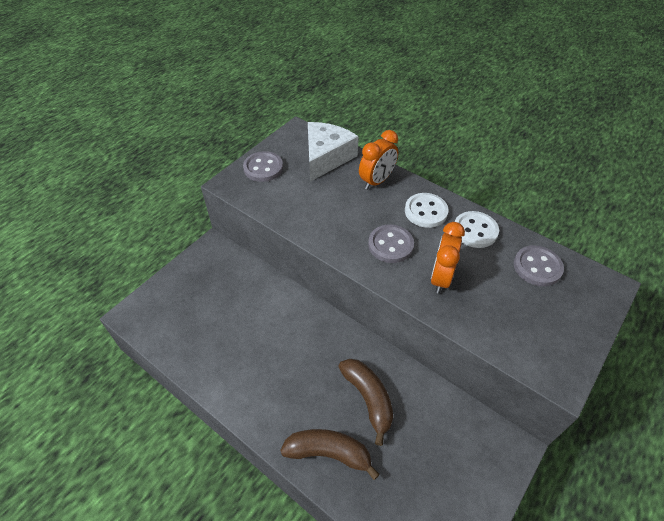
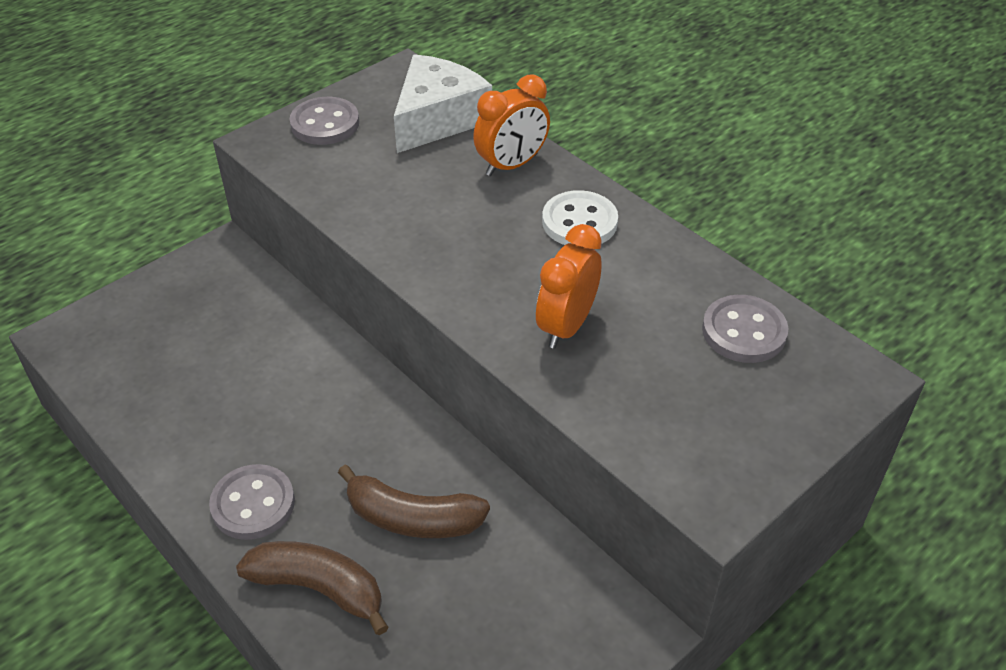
camera: 10 degrees right, 5 degrees down
(368, 399) = (412, 518): brown banana -> brown banana turned 120 degrees clockwise
(390, 245) = (499, 266): grey button -> grey button (253, 504)
(475, 231) = (655, 262): white button -> none

